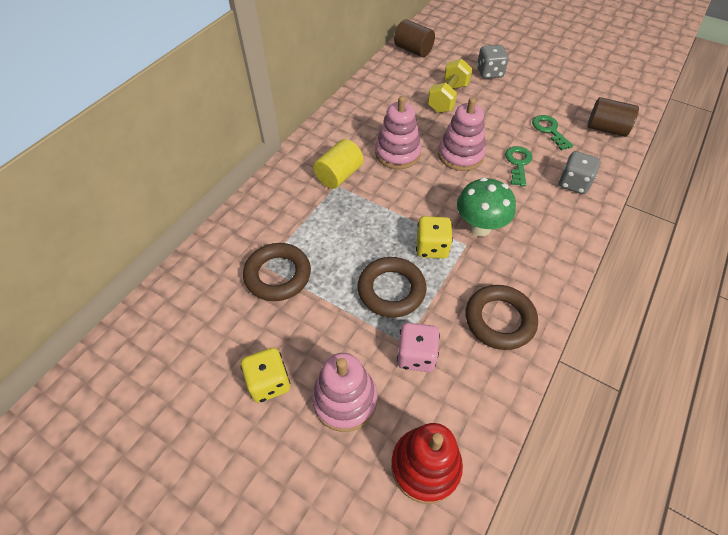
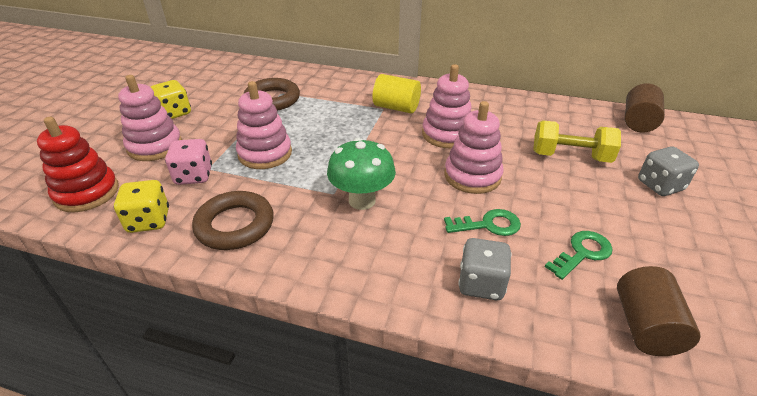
camera: 75 degrees right, 15 degrees down
(391, 290) = (265, 154): brown ring -> pink stacking toy
(432, 247) = (322, 171): yellow dice -> yellow dice (149, 221)

